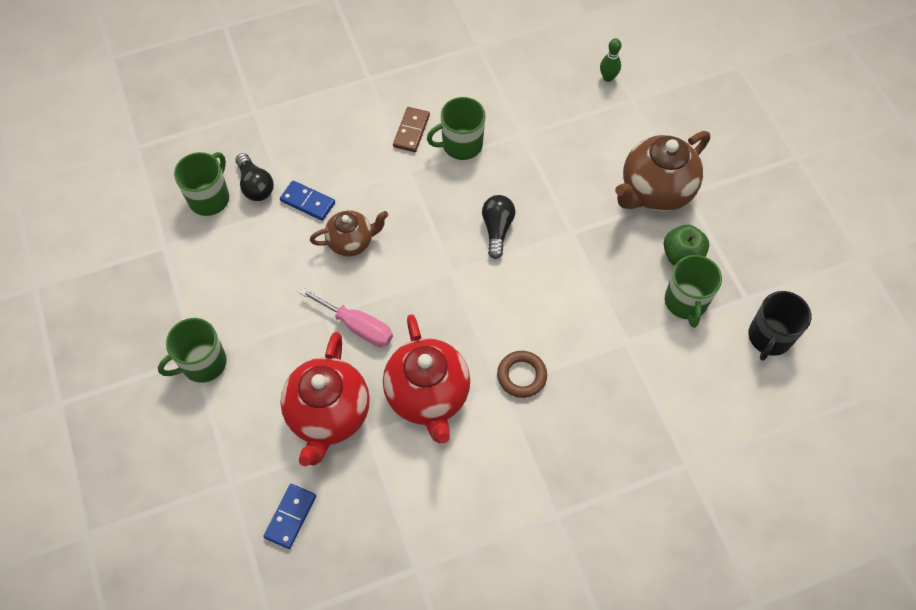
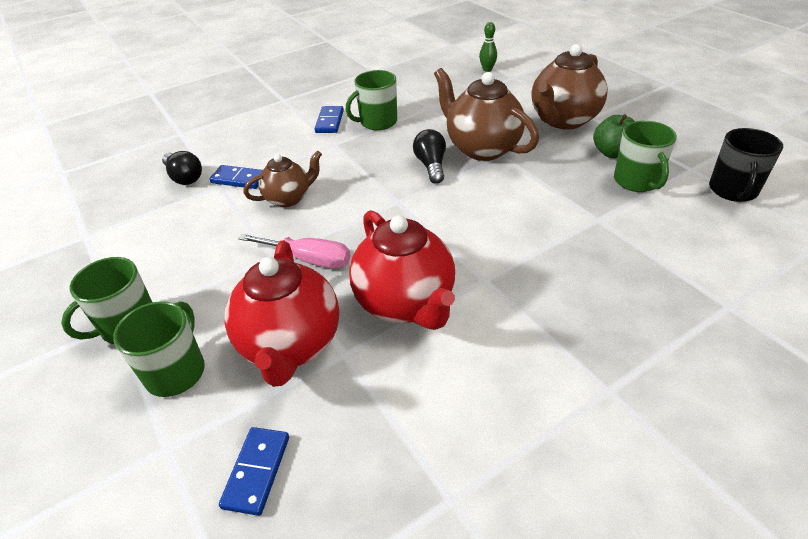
camera: 10 degrees left, 20 degrees down
(210, 198) = (137, 193): green mug -> green mug (176, 371)
(411, 131) = (330, 121): brown domino -> blue domino
(521, 376) = (503, 266): brown ring -> none
(555, 215) = (482, 148): none -> brown teapot

